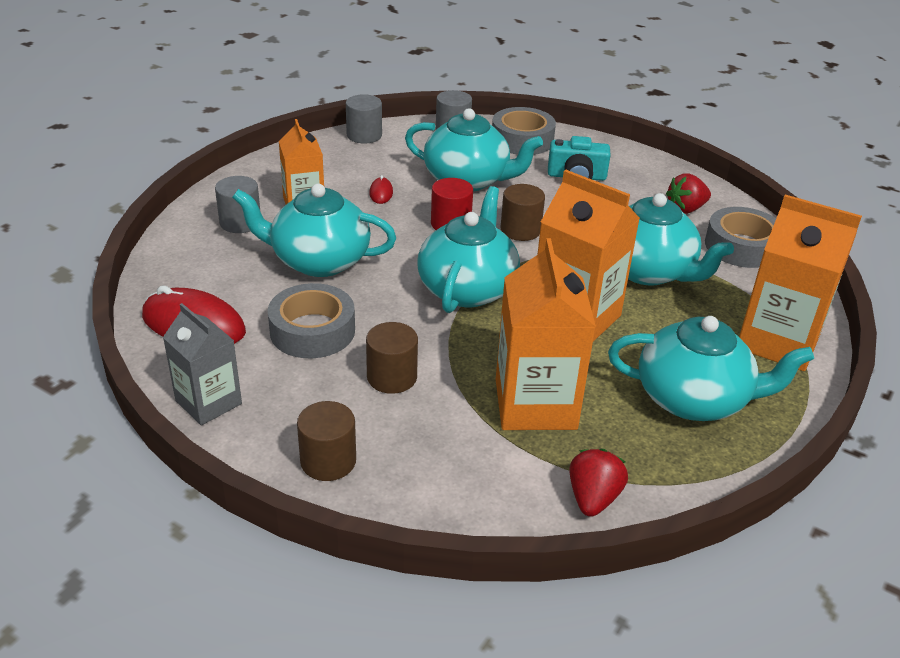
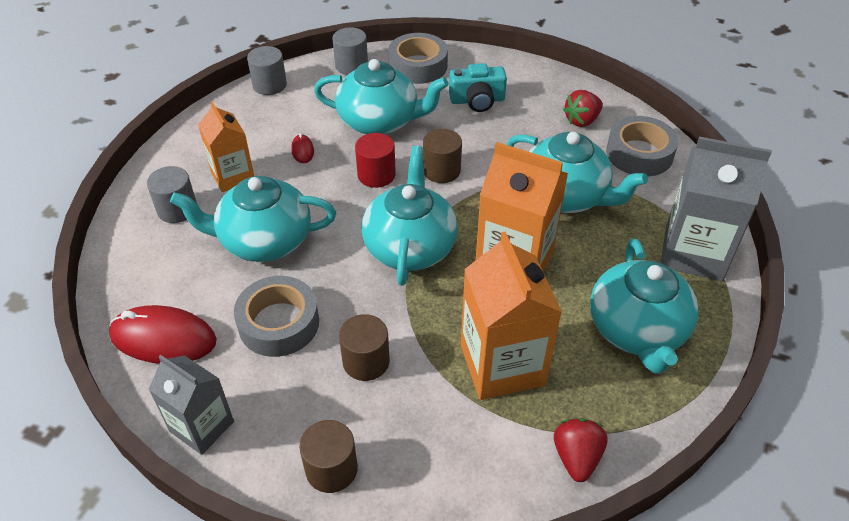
camera: 10 degrees left, 10 degrees up
(693, 399) = (637, 330): turquoise teapot -> turquoise teapot turned 90 degrees clockwise
(778, 341) = (693, 253): orange carton -> grey carton

